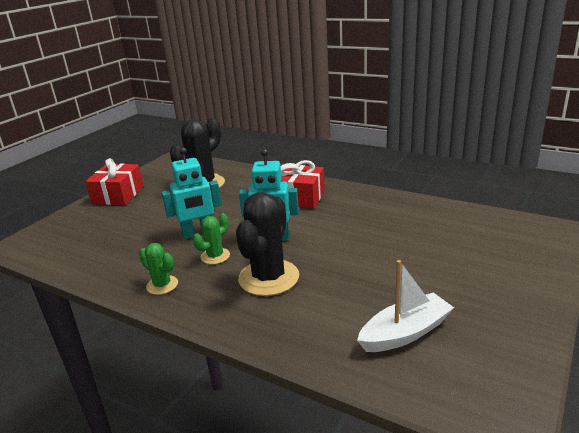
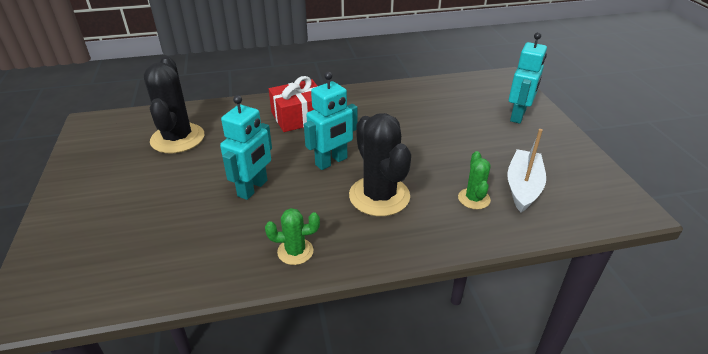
camera: 45 degrees left, 10 degrees up
(118, 195) = (81, 189): red gift -> none
(215, 256) = (304, 201): green cactus -> green cactus (474, 199)
(509, 270) = (518, 116): none -> turquoise robot

